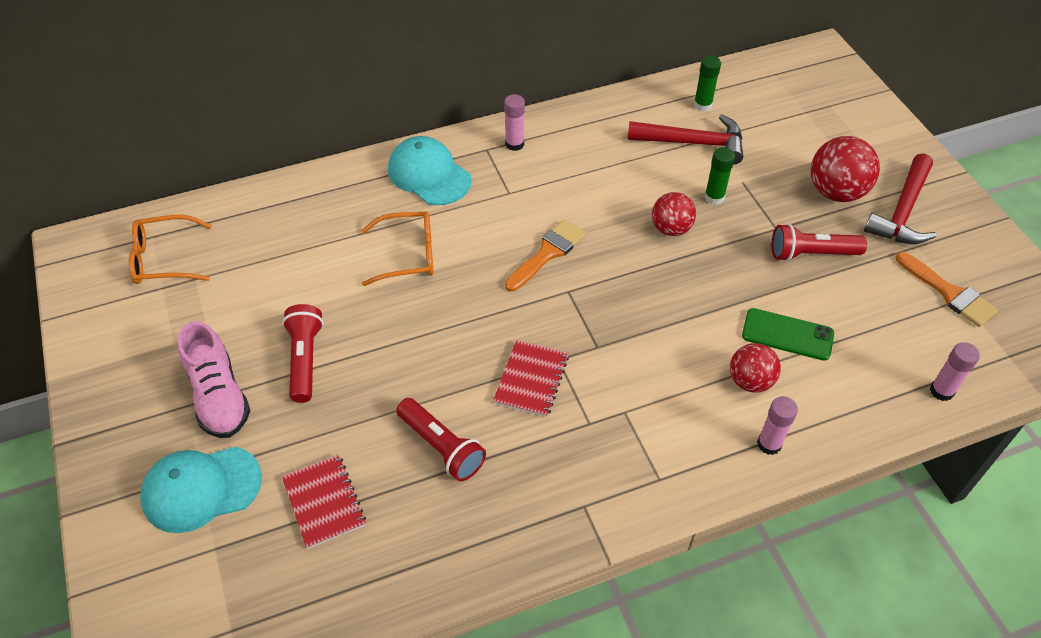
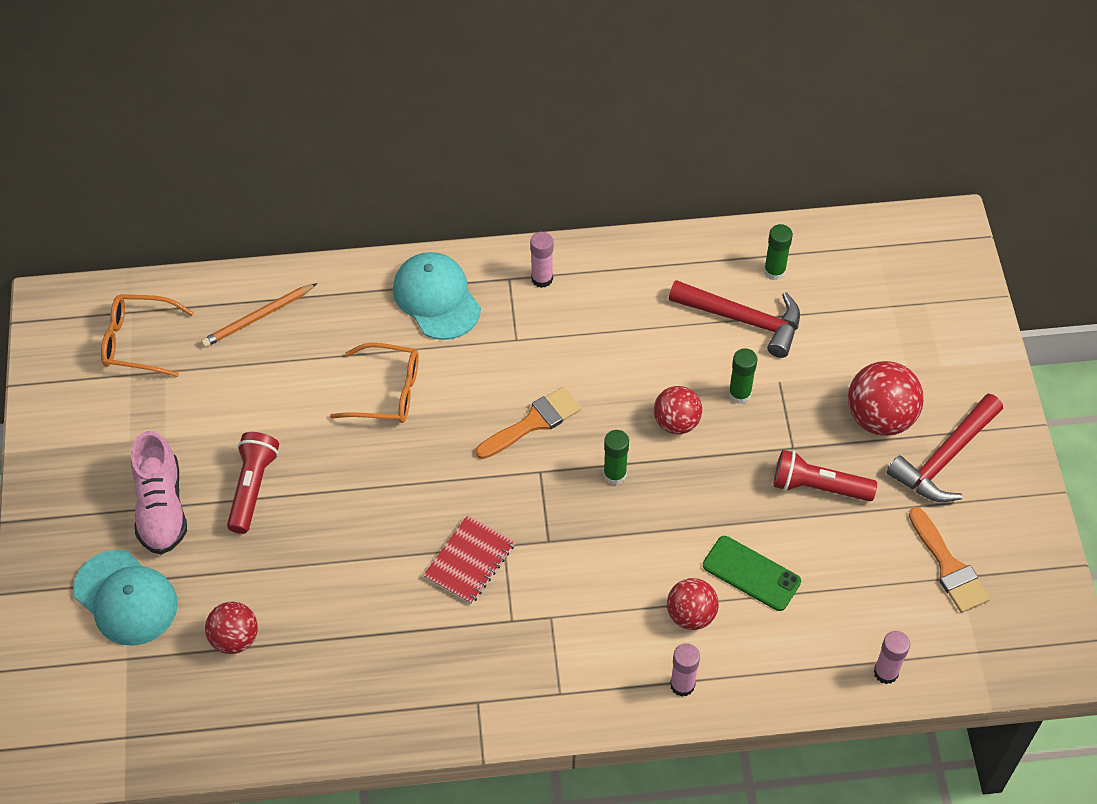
camera: 15 degrees right, 5 degrees up
(201, 488) = (126, 598): turquoise cap -> turquoise cap turned 135 degrees counterclockwise
(273, 219) = (258, 317): none -> orange pencil
(324, 502) = (235, 638): red notebook -> red ball
(441, 447) = (360, 610): red flashlight -> none
(635, 280) = (614, 474): none -> green glue stick

